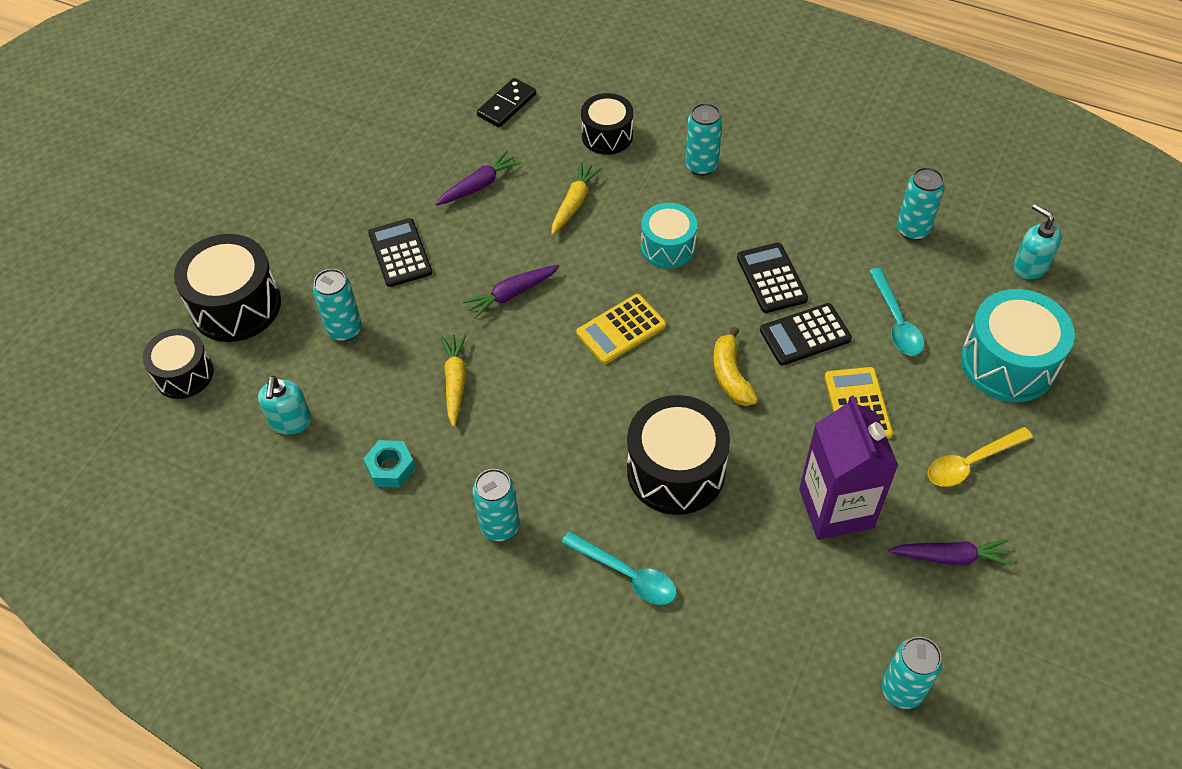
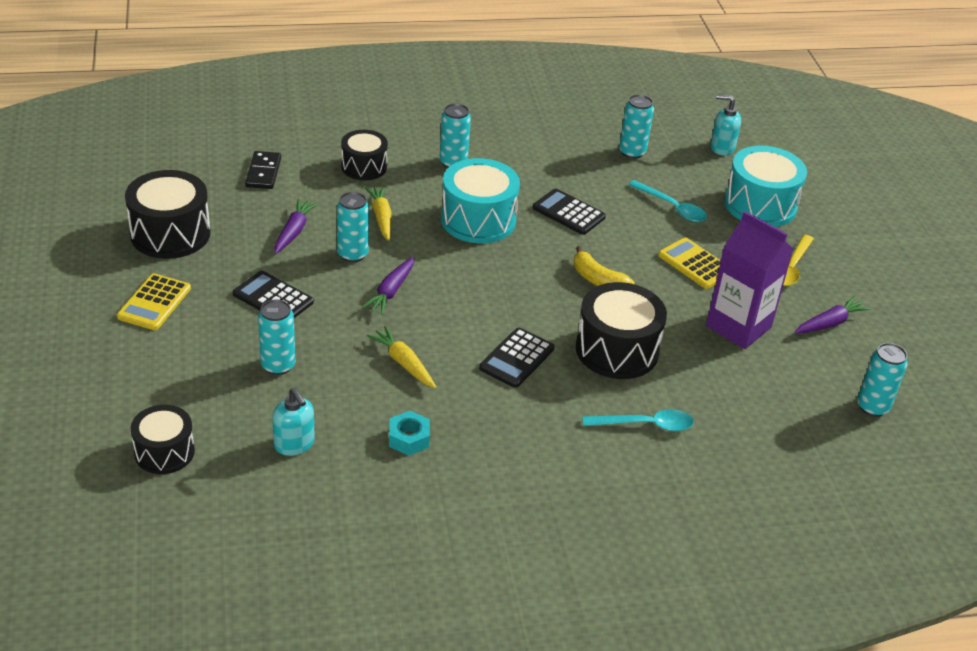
camera: 40 degrees left, 15 degrees down
(236, 305) = (163, 386): black drum -> black drum (170, 234)
(500, 526) = (529, 437): turquoise can -> turquoise can (352, 254)
(621, 329) = (495, 282): yellow calculator -> yellow calculator (154, 303)
(668, 247) = (478, 220): turquoise drum -> turquoise drum, size x1.59
(805, 335) = (623, 237): black calculator -> black calculator (517, 358)

